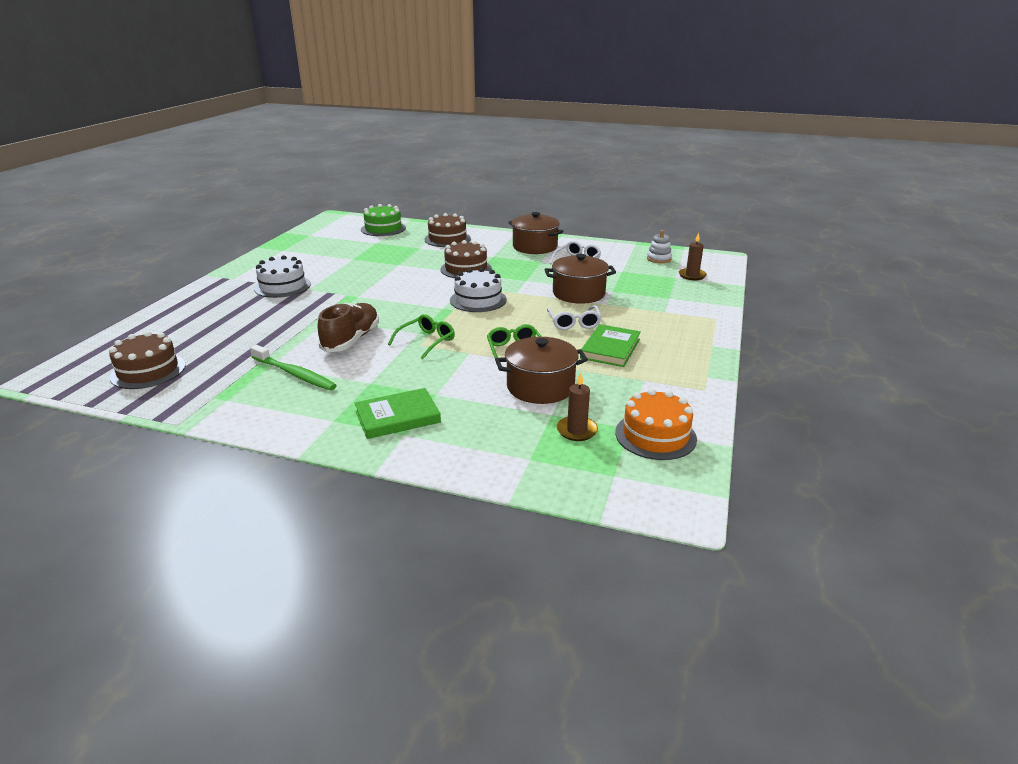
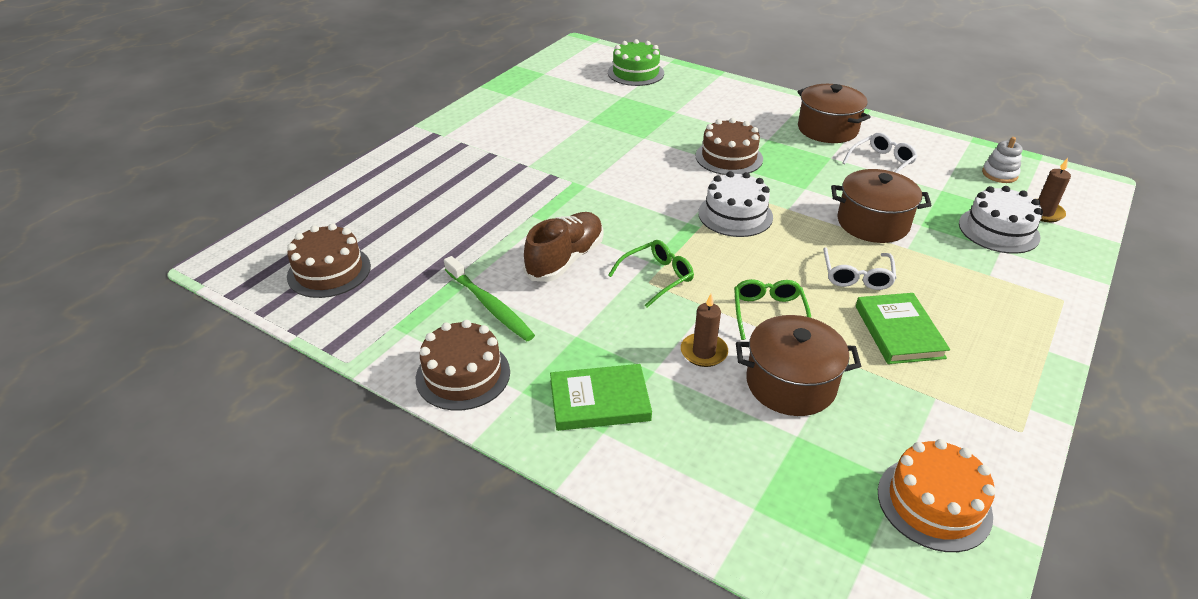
camera: 15 degrees right, 10 degrees up
(282, 286) = (499, 156): white cake -> white cake (998, 230)
(447, 239) = (714, 101): brown cake -> brown cake (463, 375)
(577, 430) = (826, 471): brown candle -> brown candle (704, 352)
(610, 349) = (899, 332): green book -> green book turned 45 degrees counterclockwise

